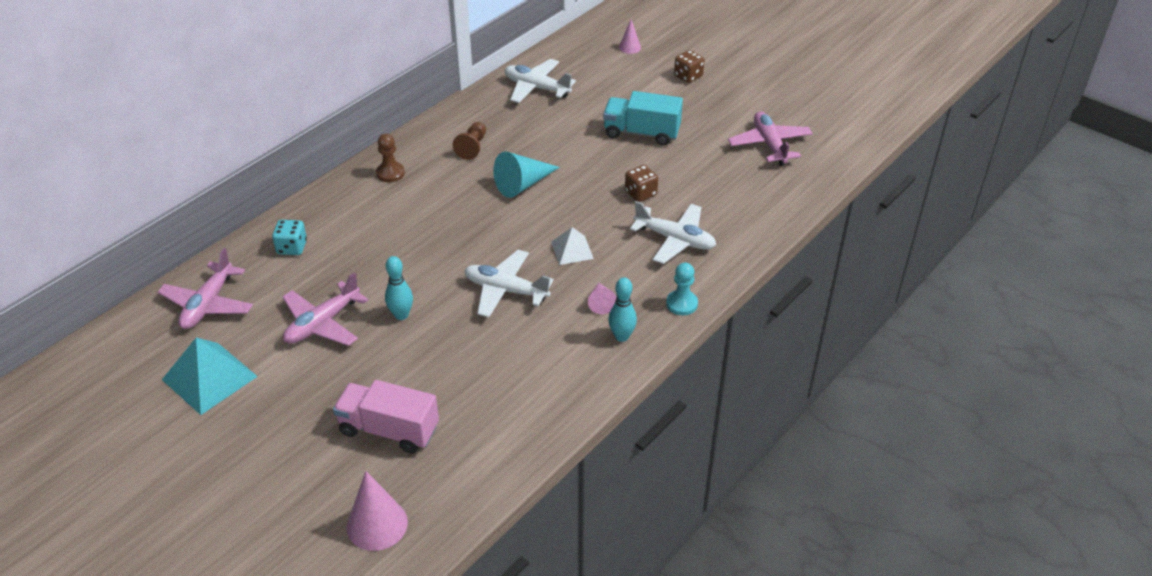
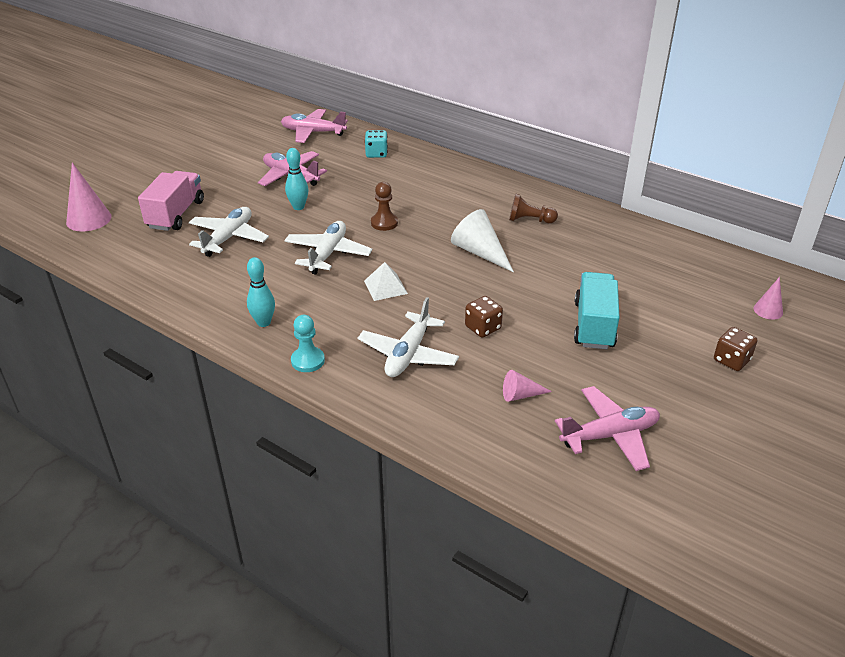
camera: 85 degrees right, 5 degrees down
(209, 378) = (240, 143): turquoise pyramid -> none
(390, 173) = (479, 183): brown pawn -> brown pawn (384, 223)
(523, 184) = (480, 252): turquoise cone -> white cone
(536, 88) = (647, 249): white plane -> white plane (228, 238)
(601, 302) = (311, 308): pink cone -> pink cone (521, 395)

